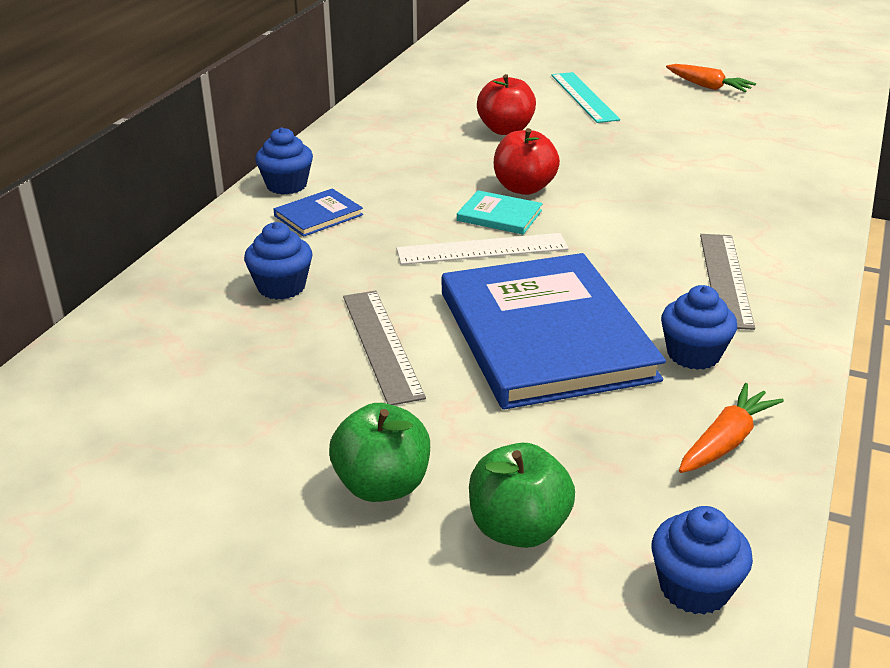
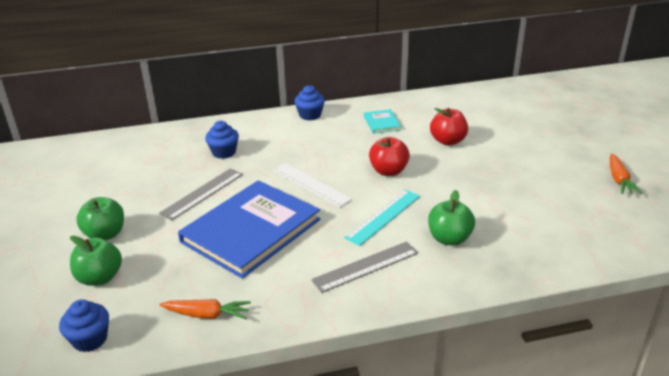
camera: 55 degrees right, 0 degrees up
(318, 215) = (292, 133): blue book -> none
(499, 215) = (350, 176): turquoise book -> turquoise book (381, 123)
(584, 97) = (529, 146): turquoise ruler -> turquoise ruler (383, 216)
(693, 354) = (276, 280): blue cupcake -> none
(720, 208) = (449, 238): none -> green apple

